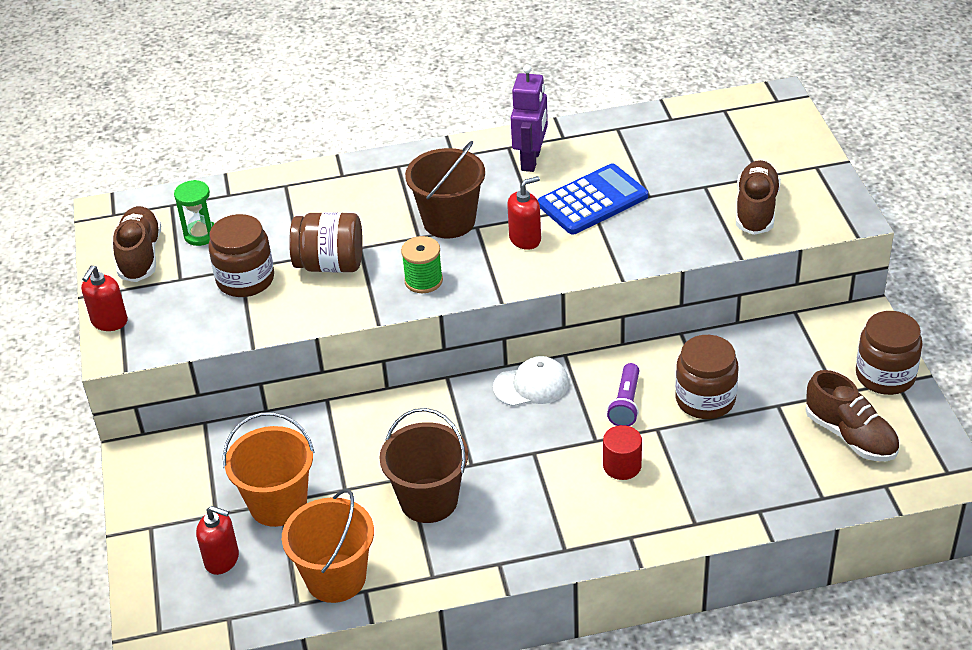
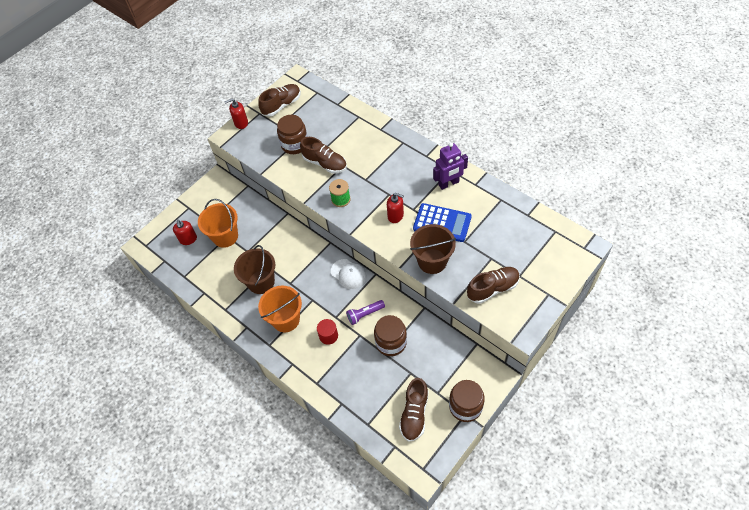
camera: 55 degrees right, 15 degrees up
(201, 235) = (308, 113): green hourglass -> none
(330, 264) = (325, 163): brown jar -> brown shoe
(336, 578) = (203, 279): orange bucket -> orange bucket (286, 319)
(449, 221) = (383, 183): brown bucket -> brown bucket (432, 261)

